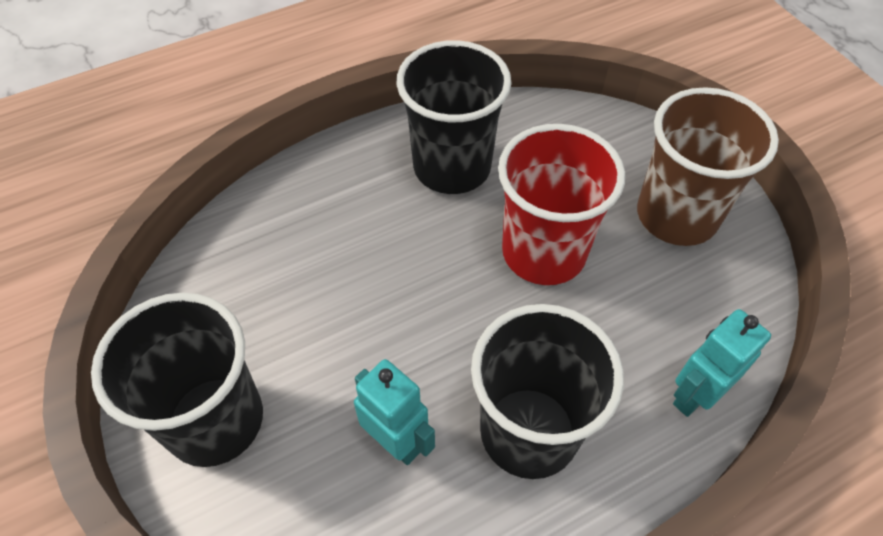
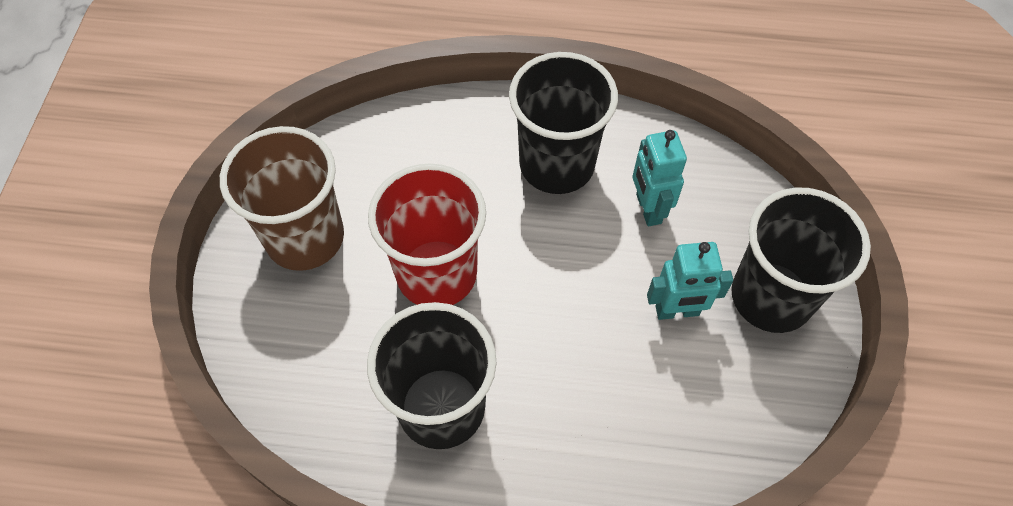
camera: 145 degrees left, 5 degrees up
(694, 395) = (433, 123): turquoise robot -> turquoise robot (677, 311)

